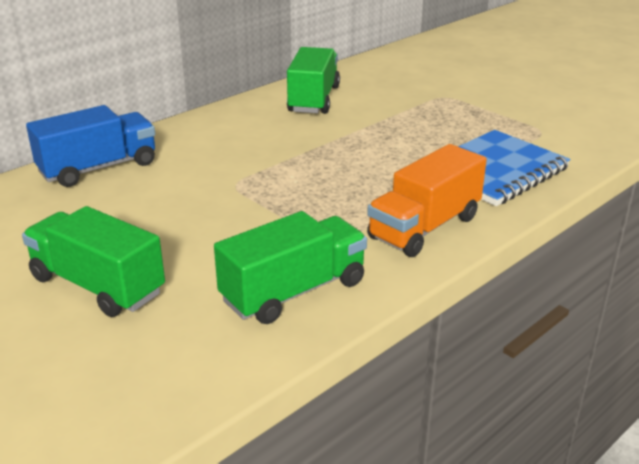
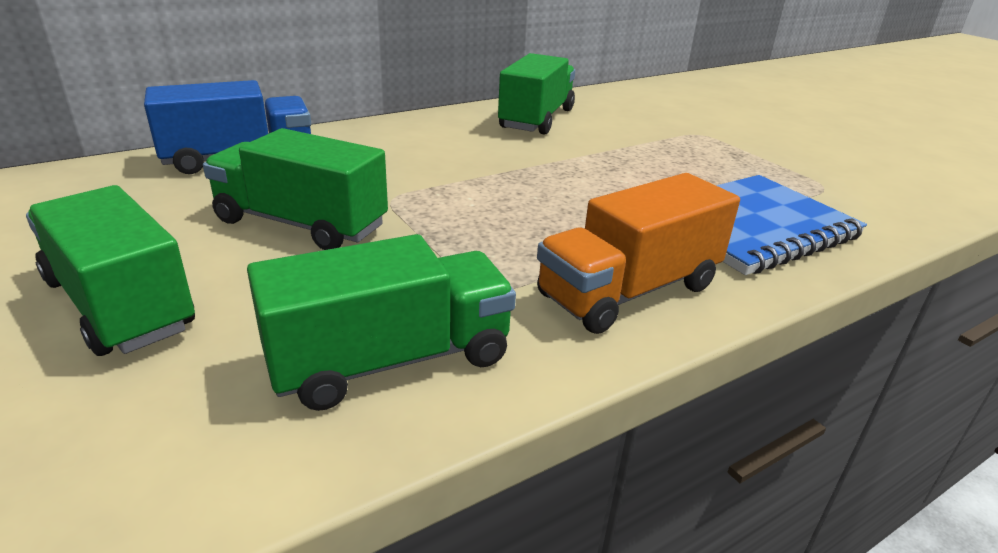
camera: 10 degrees right, 0 degrees up
(181, 213) = (301, 224): none -> green truck

